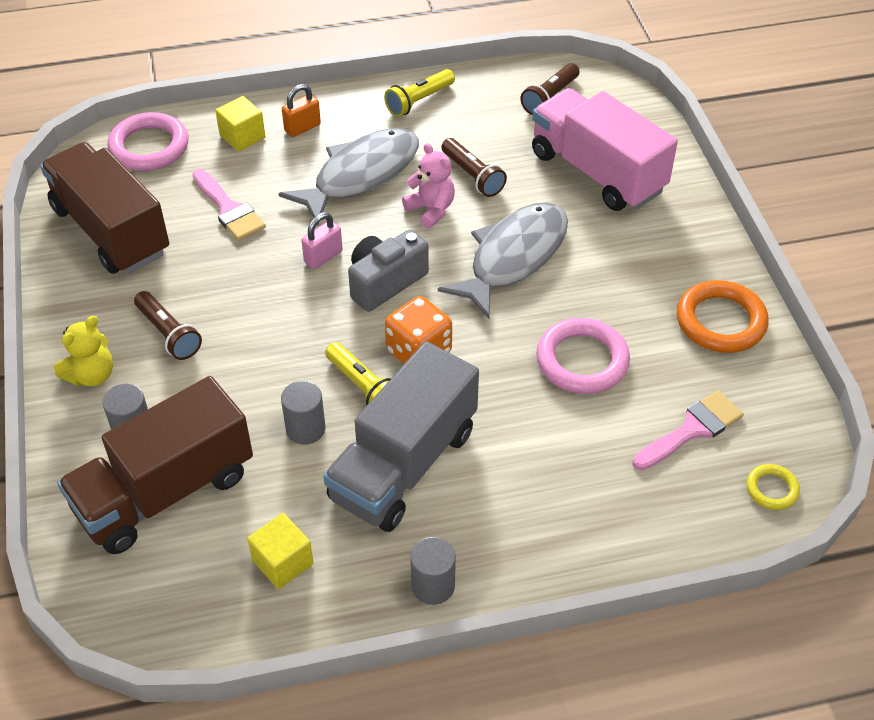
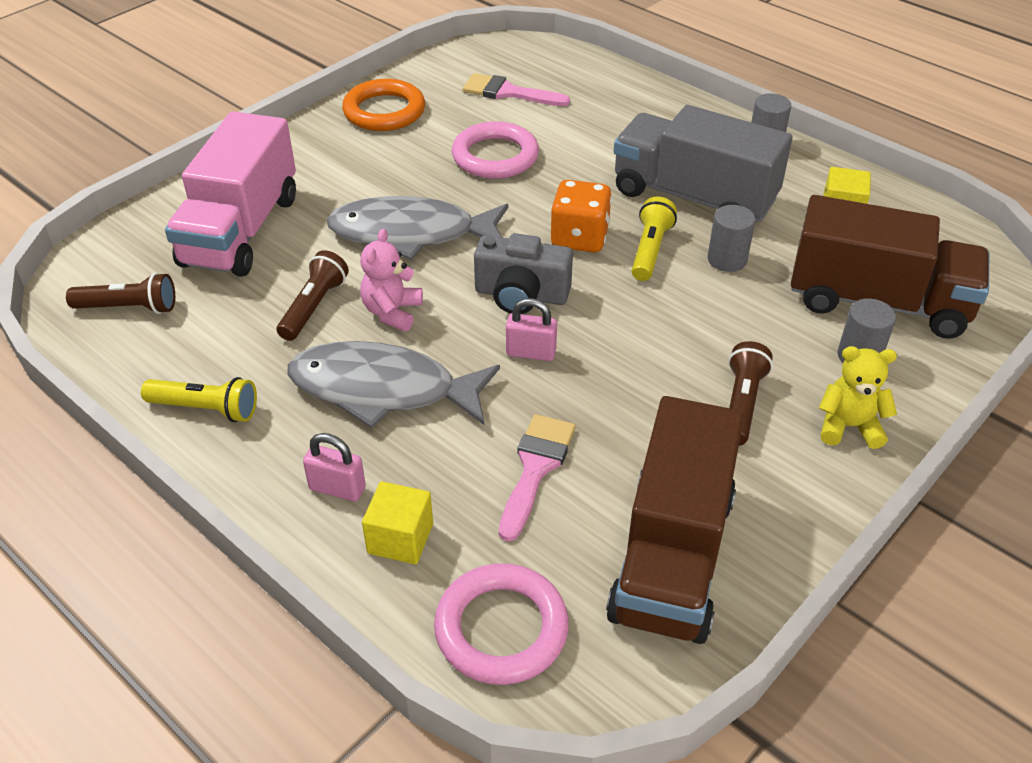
camera: 125 degrees left, 5 degrees down
(302, 128) = (337, 488): orange padlock -> pink padlock
(403, 464) = (693, 197): grey truck -> grey truck turned 150 degrees counterclockwise
(771, 489) = (524, 52): yellow ring -> none

